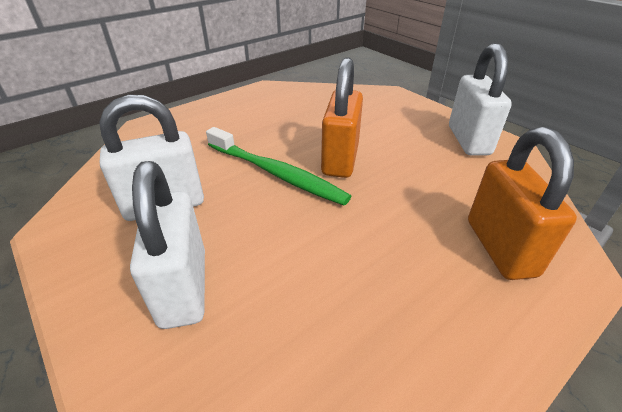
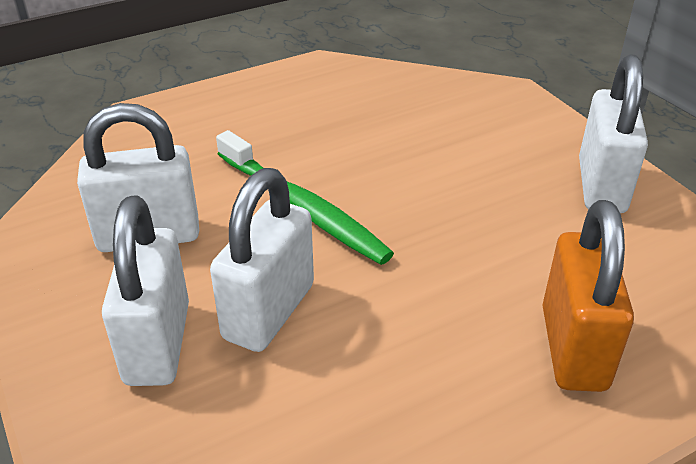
camera: 10 degrees right, 0 degrees up
(269, 250) = (269, 311): none -> white padlock
(340, 159) = (397, 196): orange padlock -> none

